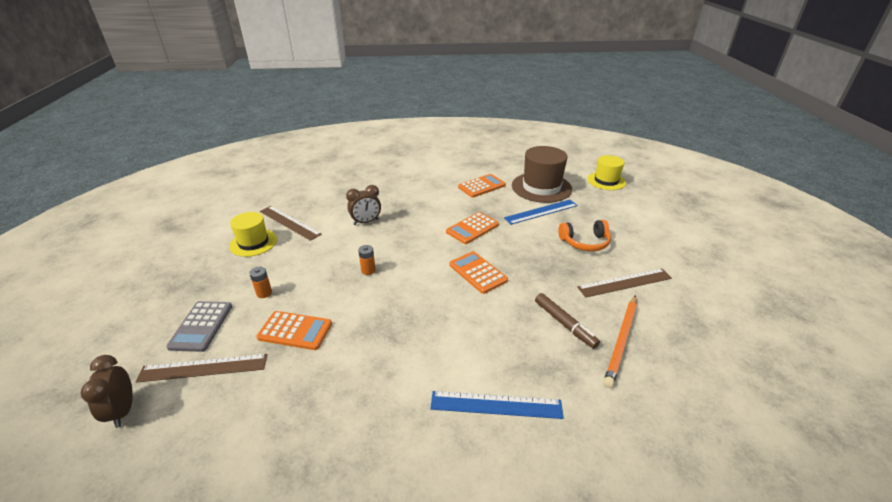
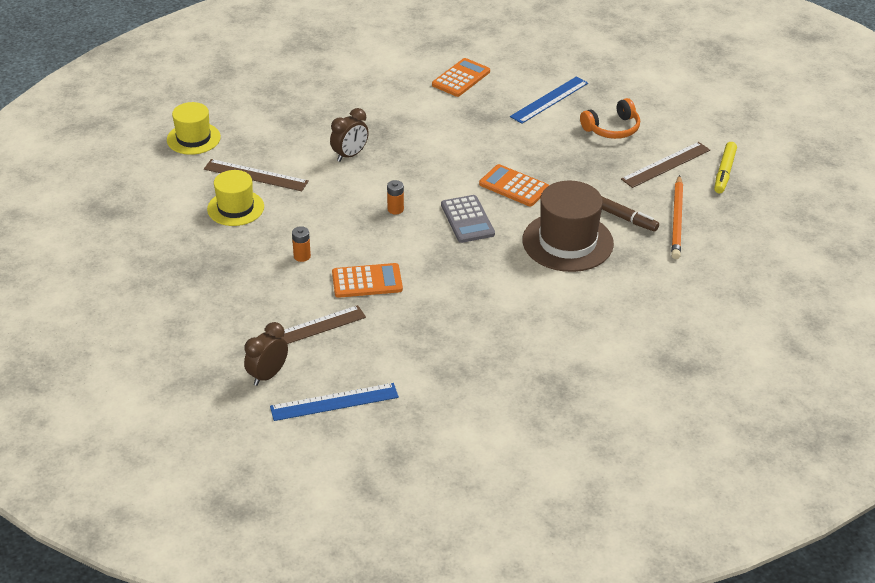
camera: 20 degrees left, 5 degrees up
(123, 411) = (268, 375): brown clock -> brown clock turned 75 degrees clockwise
(201, 326) = (267, 299): grey calculator -> grey calculator (467, 219)
(472, 228) = (481, 137): orange calculator -> none
(496, 404) = (589, 293): blue ruler -> blue ruler (334, 402)
(541, 187) = (535, 65): brown hat -> brown hat (567, 242)
(606, 181) = (610, 41): yellow hat -> yellow hat (193, 138)
(682, 302) = (724, 172): none -> yellow marker

